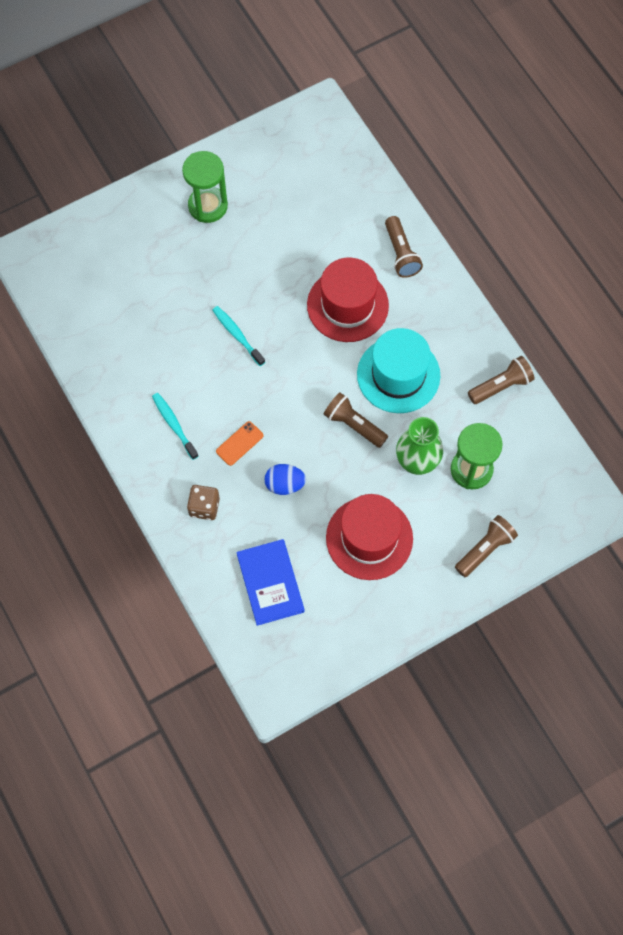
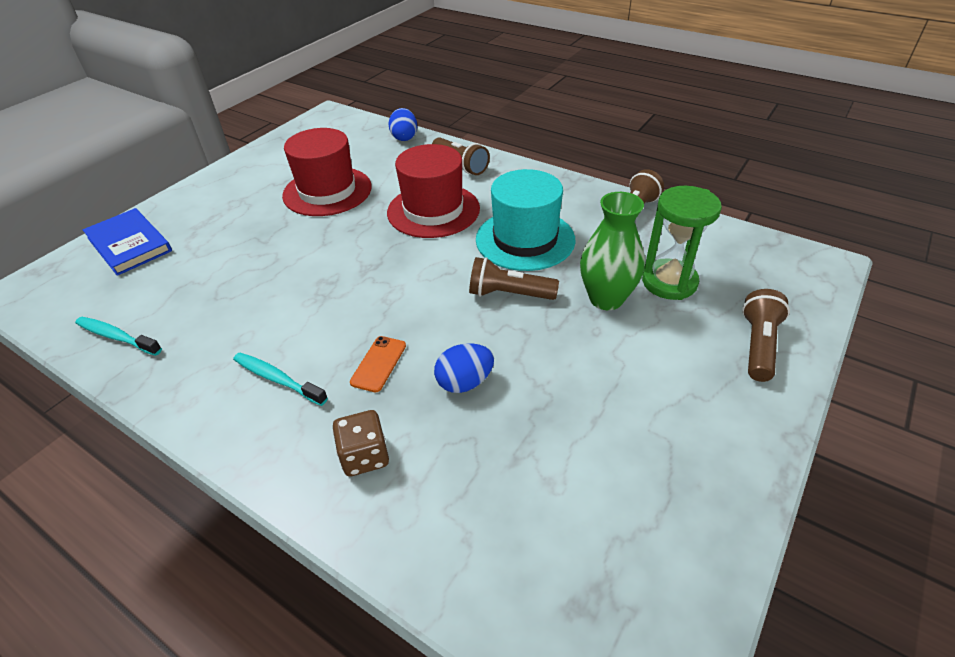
camera: 25 degrees left, 25 degrees down
(208, 206) = (244, 193): green hourglass -> none
(237, 335) = (323, 270): turquoise toothbrush -> turquoise toothbrush (117, 337)
(270, 583) = (522, 514): blue book -> blue book (129, 244)
(369, 538) = (615, 393): red hat -> red hat (327, 191)
(373, 185) = (404, 137): none -> blue egg

